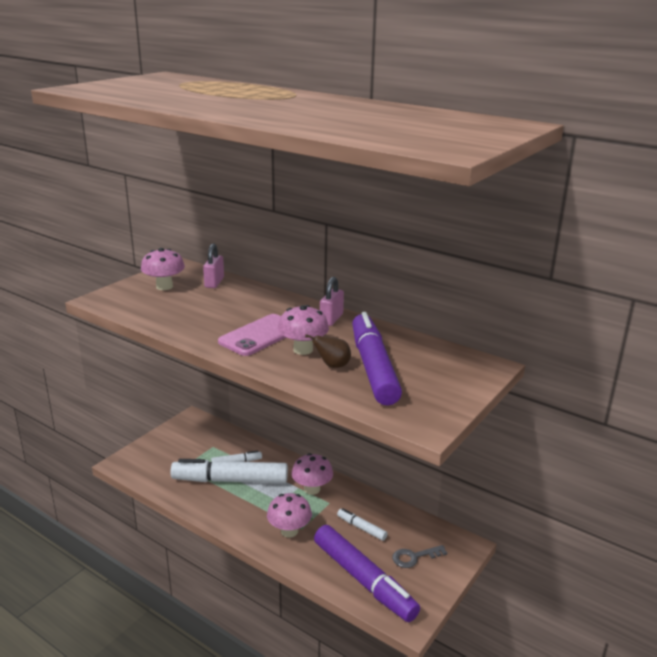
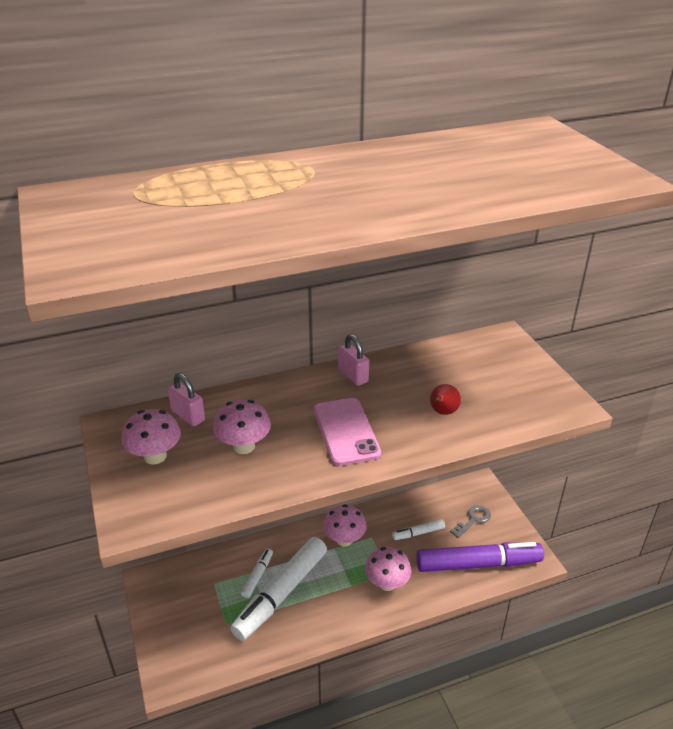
camera: 55 degrees left, 10 degrees up
(303, 350) = (398, 416): pink mushroom -> pink mushroom (244, 446)
(332, 366) = (442, 412): brown pear -> red pear
(373, 367) = (463, 391): purple marker -> none
(414, 557) = (473, 520): grey key -> grey key turned 150 degrees counterclockwise

